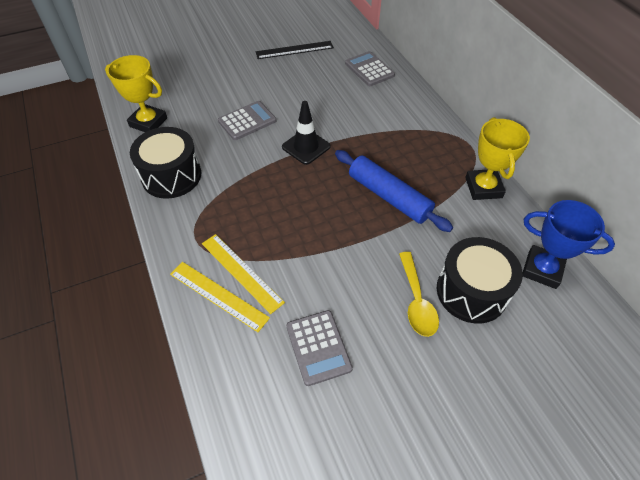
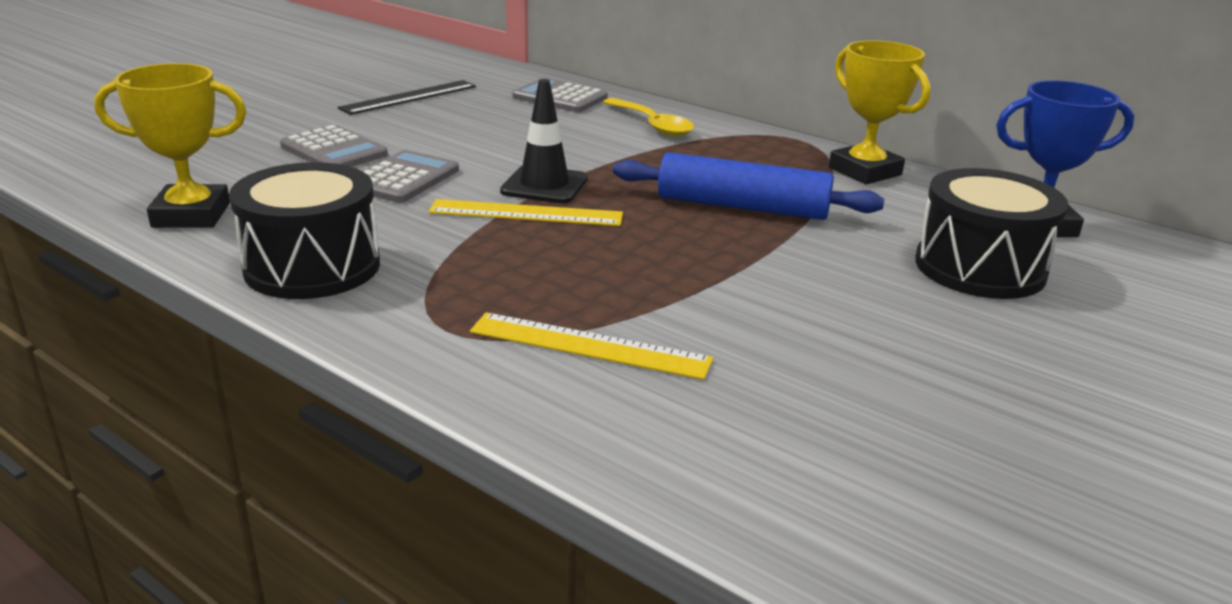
camera: 30 degrees left, 25 degrees down
(218, 295) = (577, 386): yellow ruler -> yellow ruler (526, 213)
(318, 347) = (834, 393): grey calculator -> grey calculator (333, 150)
(416, 301) = (919, 298): yellow spoon -> yellow spoon (652, 125)

